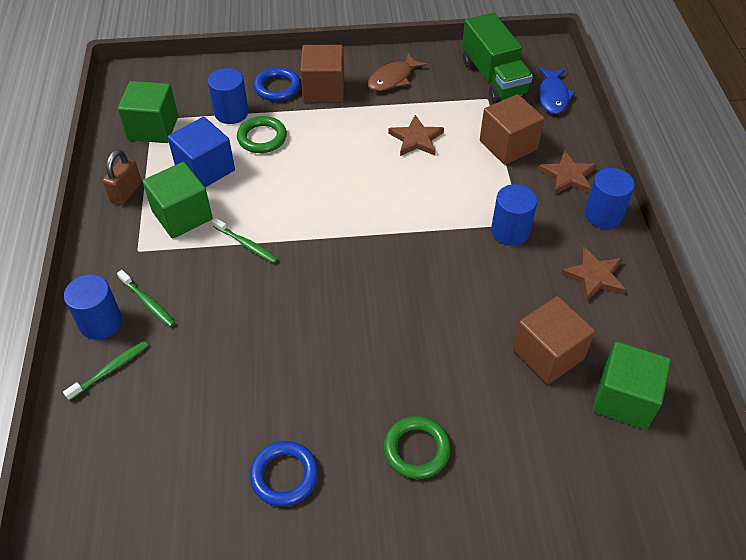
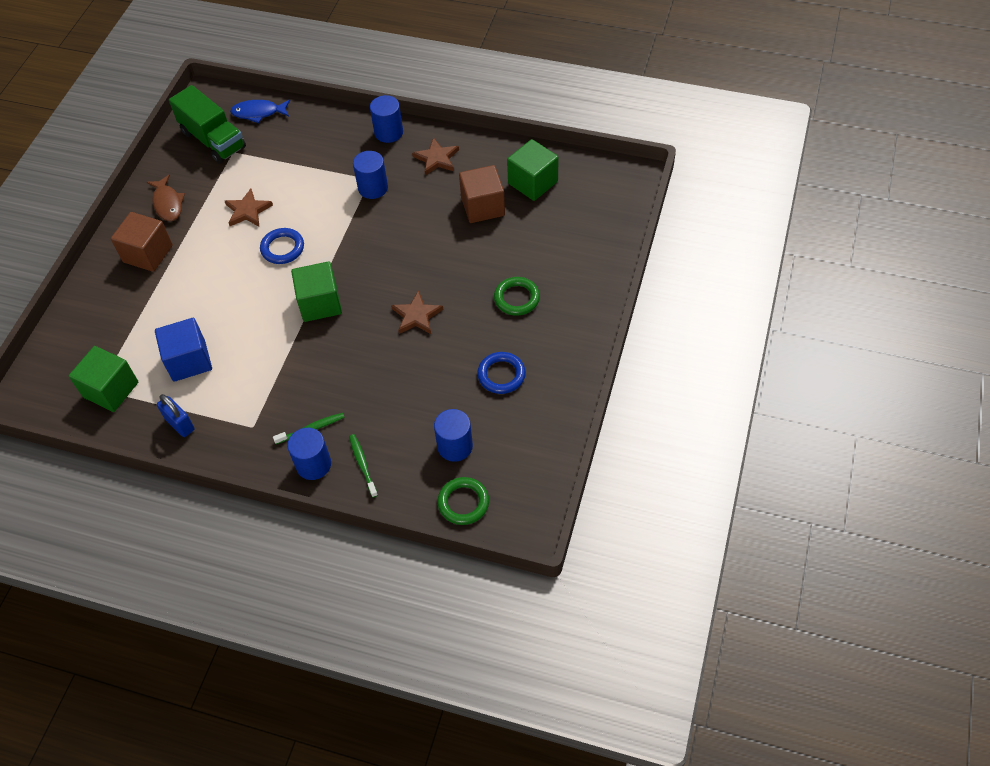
camera: 65 degrees left, 5 degrees up
(126, 192) = (180, 424): brown padlock -> blue padlock
(182, 215) = (233, 388): green cube -> green cube (320, 303)
(231, 113) = (131, 327): blue cylinder -> blue cylinder (455, 446)
(246, 245) = (291, 350): green toothbrush -> none
(262, 138) = (178, 312): green ring -> green ring (463, 503)
(277, 87) = (122, 285): blue ring -> blue ring (282, 248)
(493, 78) = (213, 140): green truck -> green truck turned 45 degrees clockwise
(508, 145) = (291, 158): brown cube -> none
(553, 96) = (258, 113): blue fish -> blue fish turned 150 degrees clockwise
(568, 176) = (343, 136): brown star -> brown star (416, 316)

